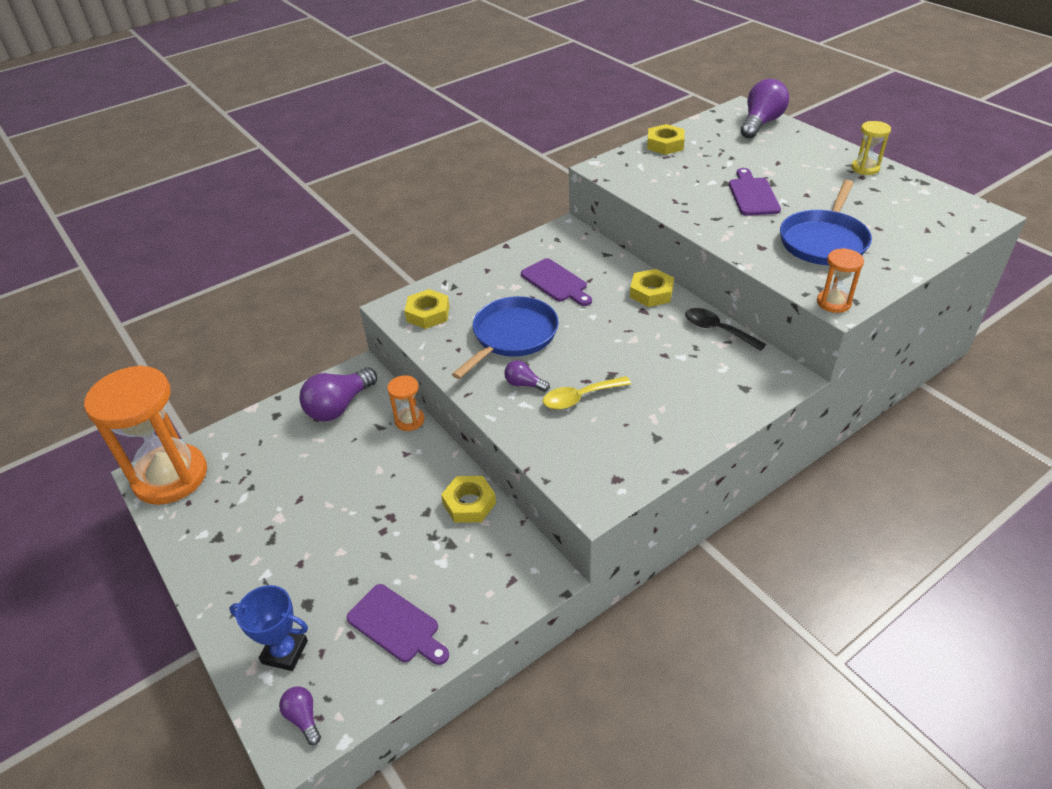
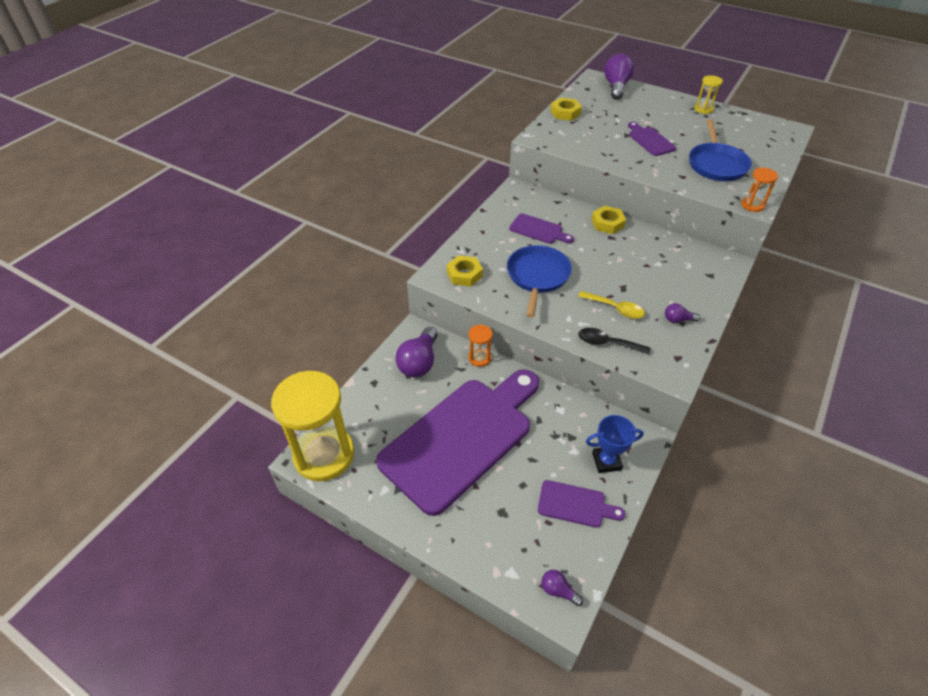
camera: 25 degrees left, 5 degrees up
(170, 477) = (324, 455): orange hourglass -> yellow hourglass
(285, 652) = (511, 551): blue trophy -> blue trophy (606, 461)
(324, 505) = (462, 438): none -> purple cutting board
(469, 503) = (564, 405): yellow nut -> none
(524, 384) = (571, 309): purple light bulb -> purple light bulb (678, 320)
(580, 397) = (615, 309): yellow spoon -> yellow spoon turned 105 degrees counterclockwise
(718, 330) = (667, 240): black spoon -> black spoon (607, 343)

